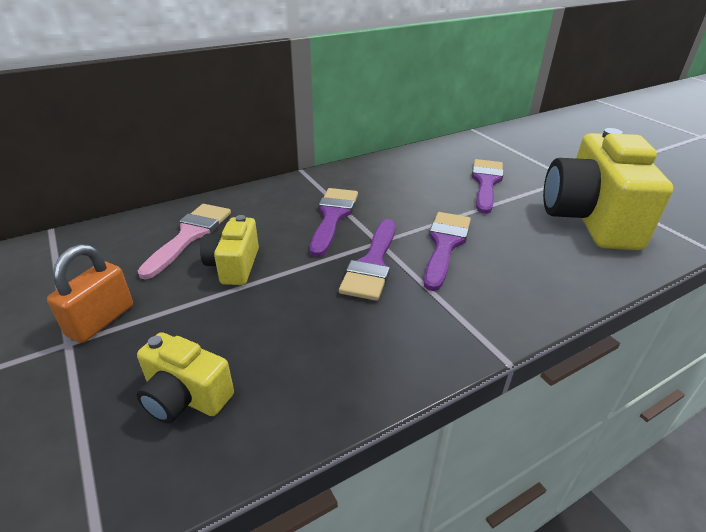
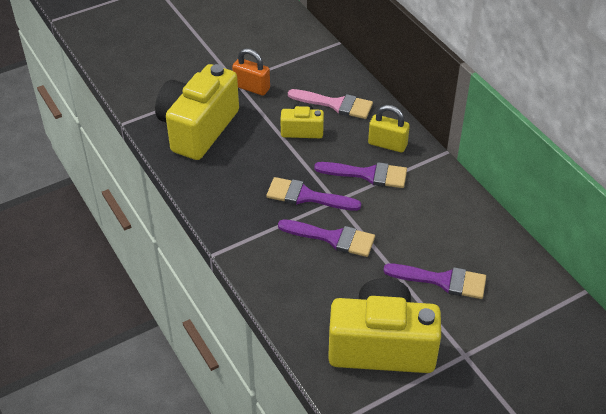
camera: 90 degrees right, 10 degrees up
(185, 397) = (198, 128): yellow camera -> yellow camera, size x2.05
(281, 202) = (387, 144): none -> yellow padlock

